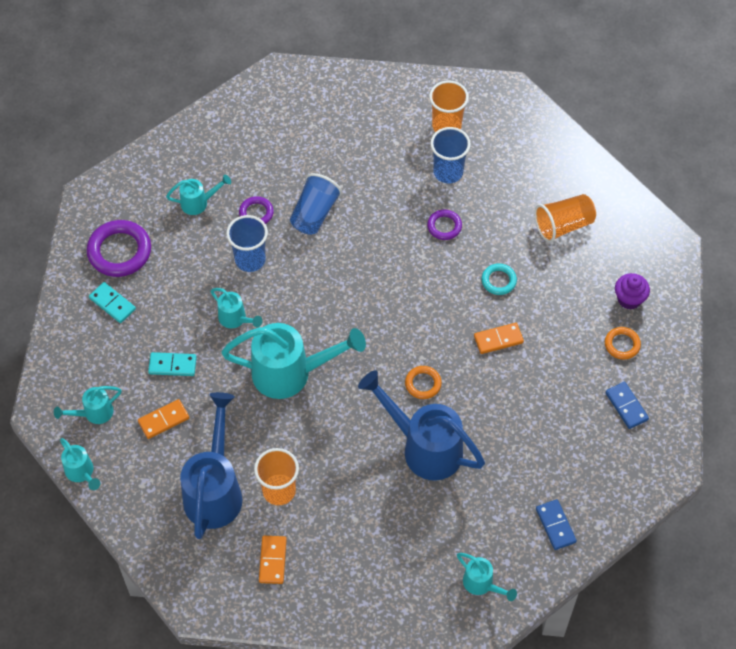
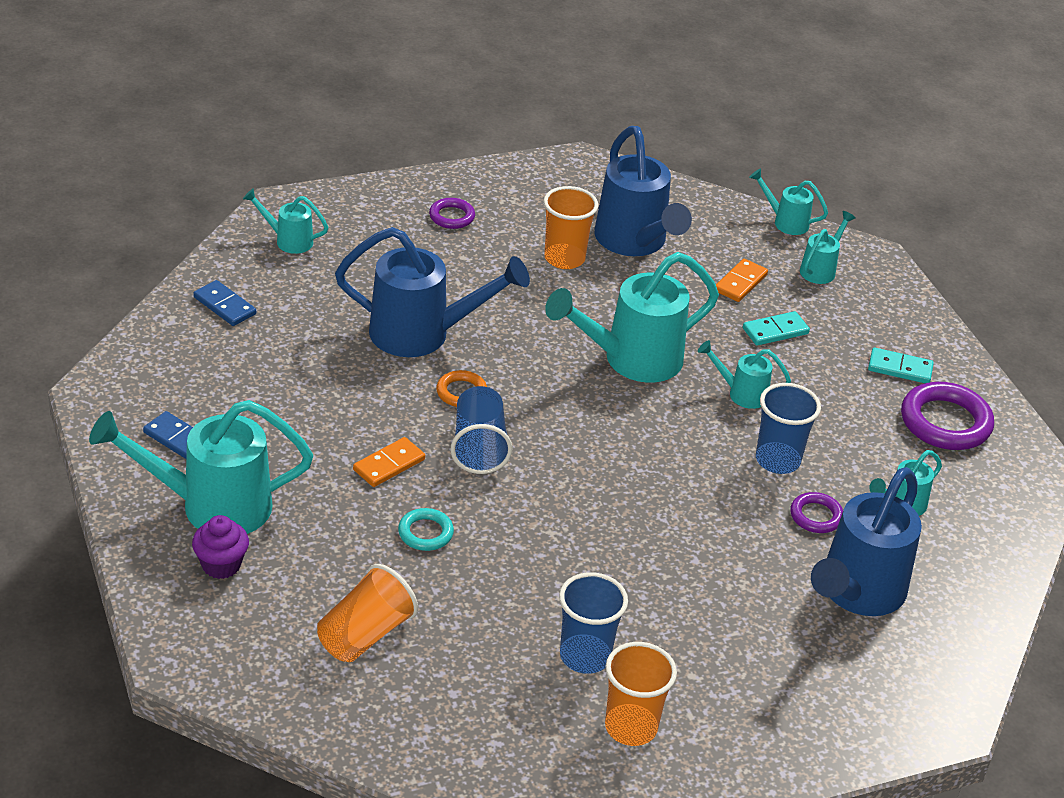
camera: 150 degrees right, 20 degrees down
(271, 157) = (856, 593): none -> blue watering can
(272, 560) = (529, 207): orange domino -> none
(314, 214) = (737, 539): blue cup -> blue cup (479, 447)
(444, 226) = (544, 579): purple ring -> purple ring (451, 217)
(622, 344) = (211, 506): orange ring -> turquoise watering can

